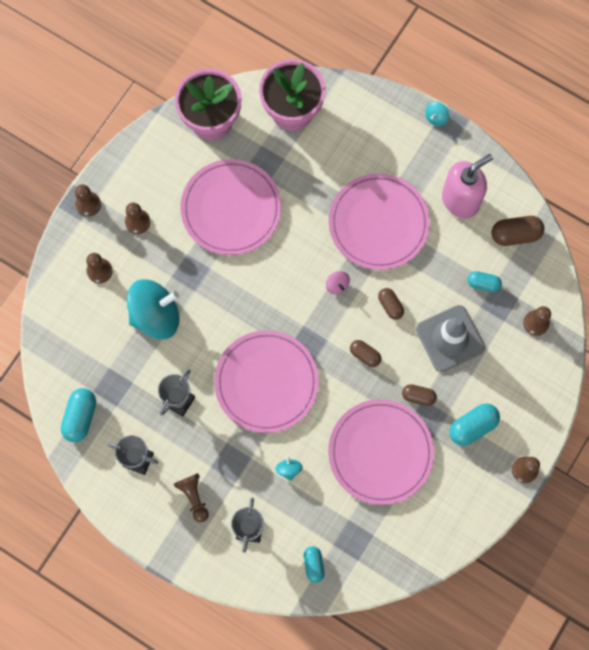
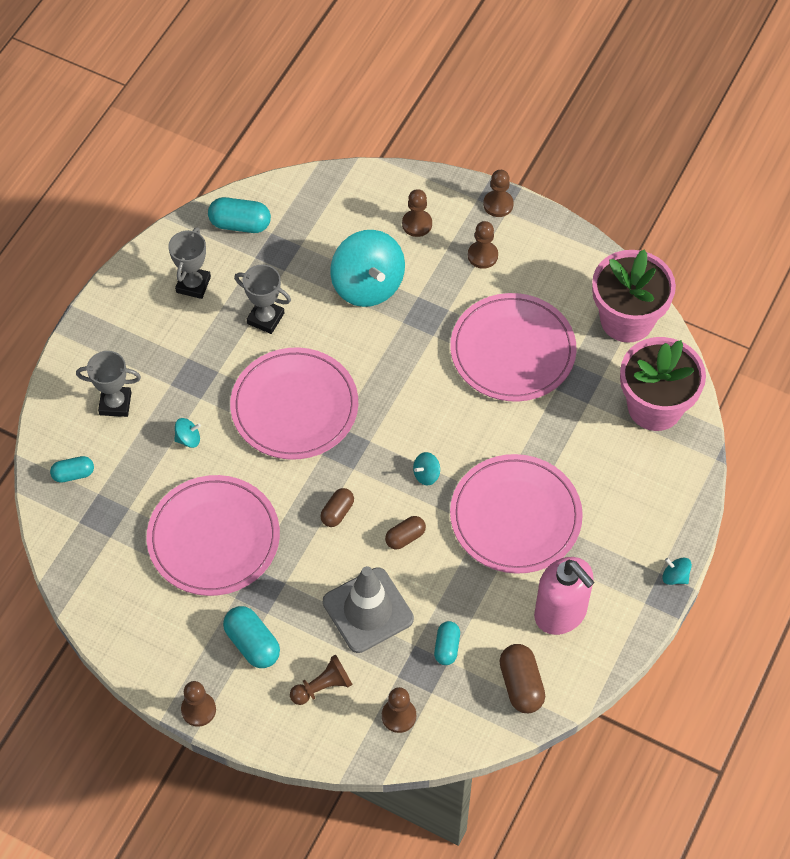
camera: 85 degrees right, 15 degrees down
(193, 497) = (151, 343): brown pawn -> brown pawn (322, 687)
(337, 285) = (426, 474): pink spinning top -> turquoise spinning top
(418, 396) = (288, 577): brown capsule -> none

